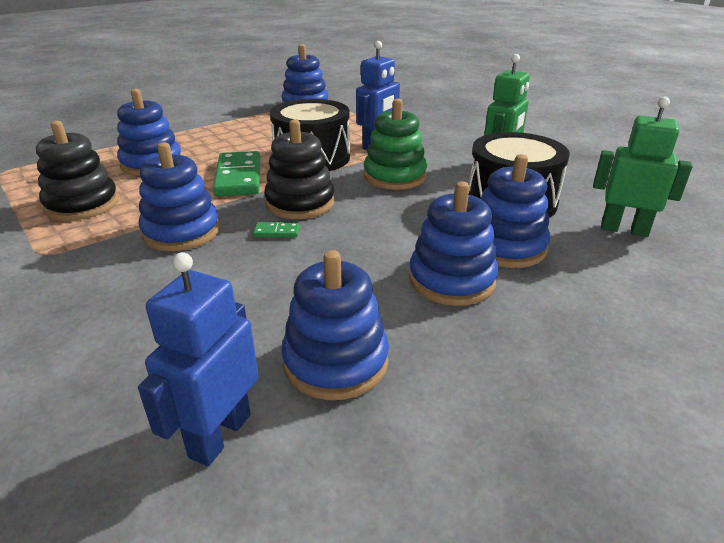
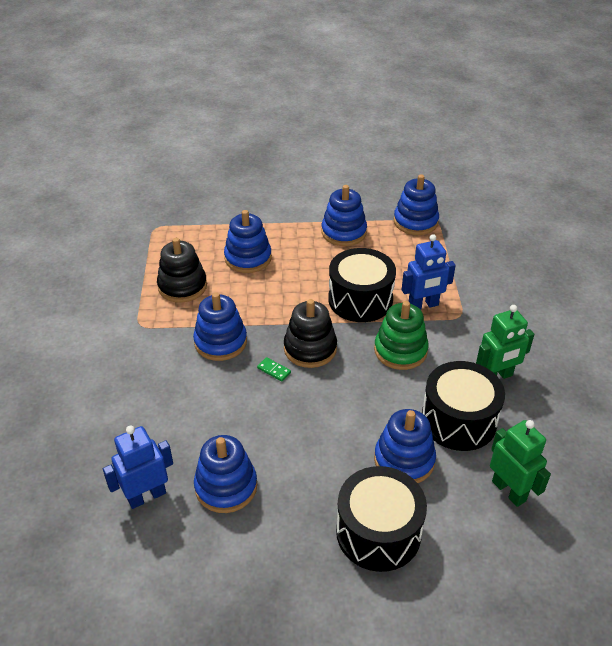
camera: 35 degrees right, 10 degrees up
(239, 177) = (292, 300): green domino -> none
(451, 280) = (339, 467): blue stacking toy -> blue stacking toy (343, 232)
(568, 316) = (378, 532): none -> black drum

